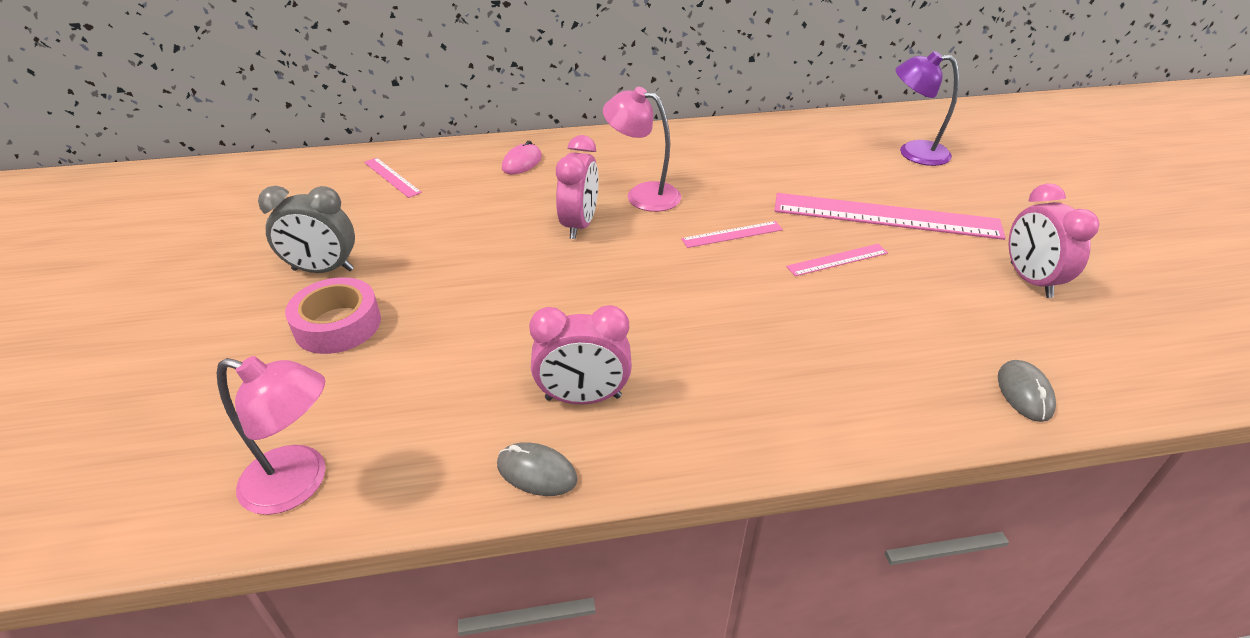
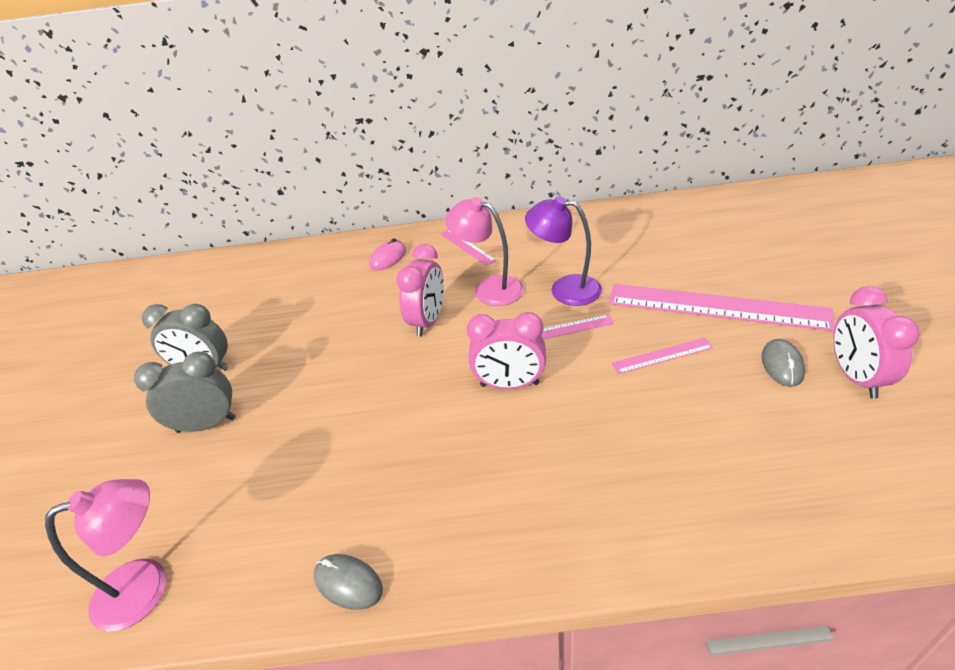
camera: 10 degrees right, 0 degrees up
(299, 483) = (147, 586): pink lamp -> pink lamp turned 45 degrees counterclockwise
(338, 325) = (206, 425): pink tape -> grey clock
(392, 177) = (276, 276): pink ruler -> pink ruler (467, 247)
(583, 398) = (402, 504): pink clock -> pink clock (509, 384)
(913, 152) = (753, 236): purple lamp -> purple lamp (565, 289)
(1024, 393) = (833, 509): grey mouse -> grey mouse (782, 365)

